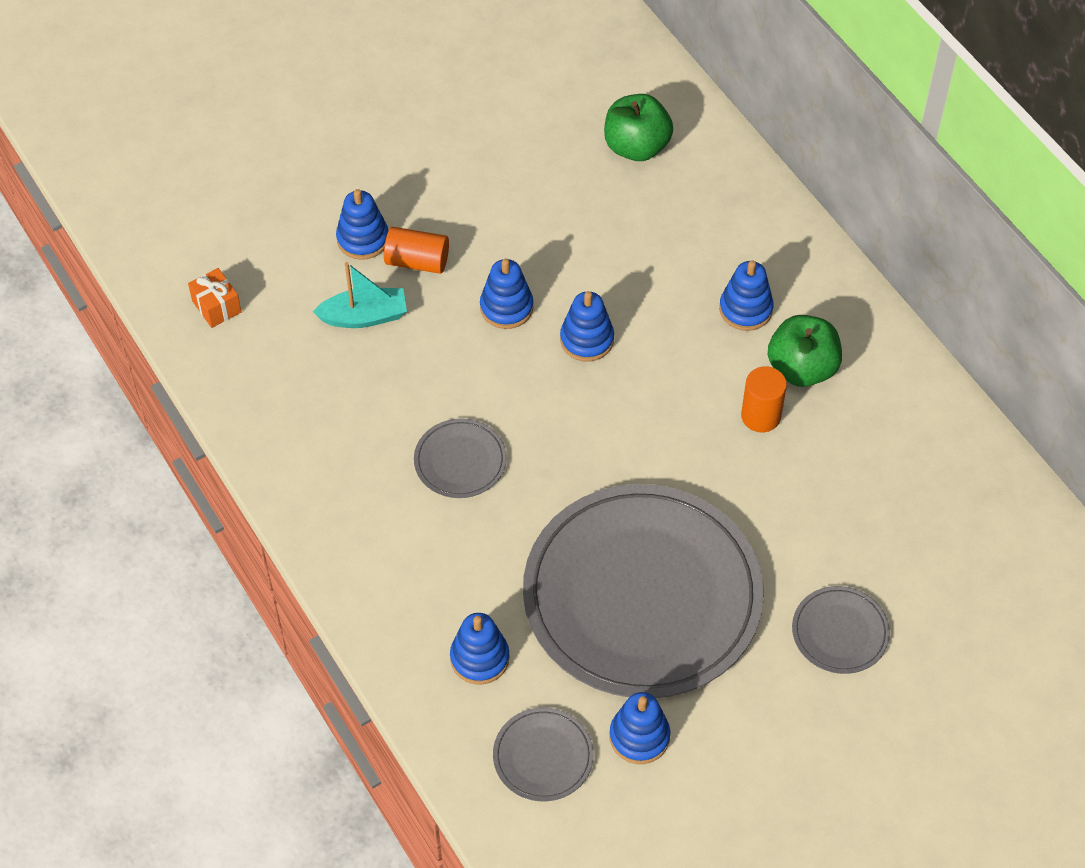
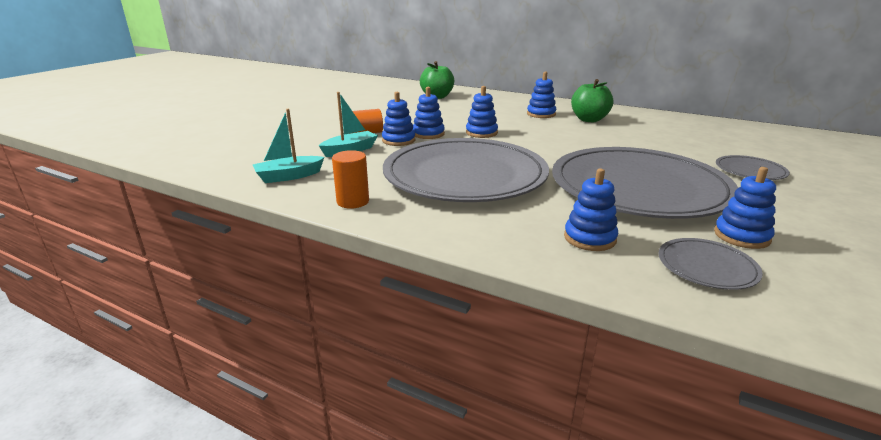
camera: 30 degrees left, 30 degrees down
(216, 307) = (247, 166): orange gift -> none
(252, 361) = (289, 176): none -> turquoise boat
(363, 239) = (325, 134): blue stacking toy -> blue stacking toy (398, 140)
(460, 461) = (465, 175): grey plate -> grey plate, size x2.48
(761, 416) = (594, 132): orange cylinder -> orange cylinder (353, 201)

